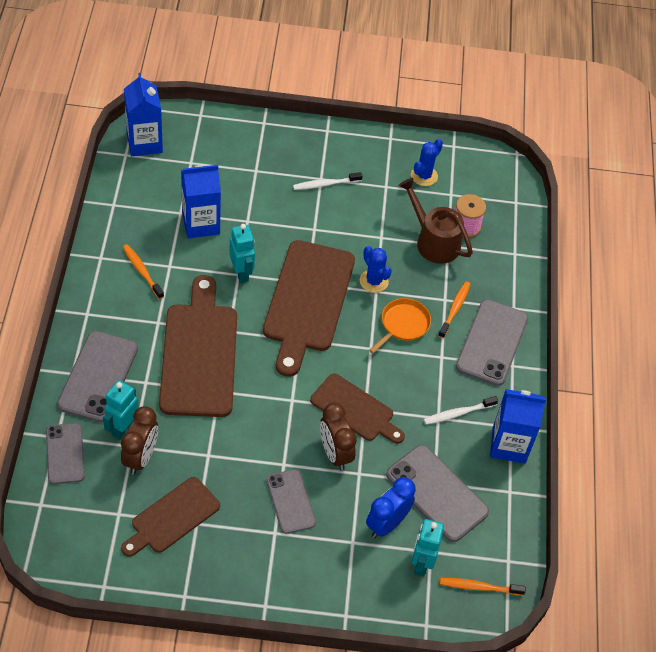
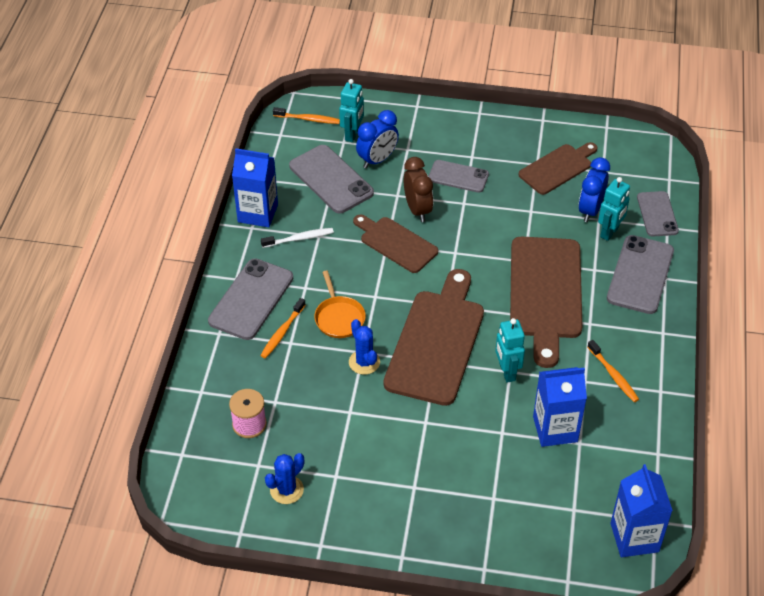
camera: 170 degrees left, 5 degrees down
(140, 457) = (590, 210): brown clock -> blue clock
(290, 501) = (458, 176): grey phone -> grey phone turned 60 degrees counterclockwise
(325, 184) = (409, 478): white toothbrush -> none
(403, 324) = (339, 318): orange pan -> orange pan turned 60 degrees counterclockwise
(434, 241) = (290, 406): brown watering can -> none

